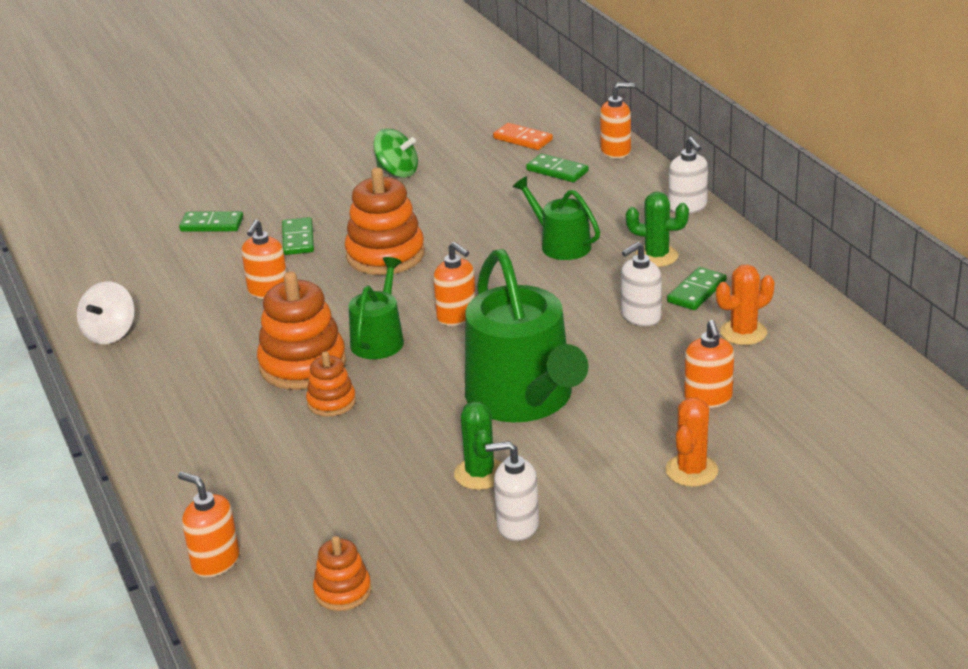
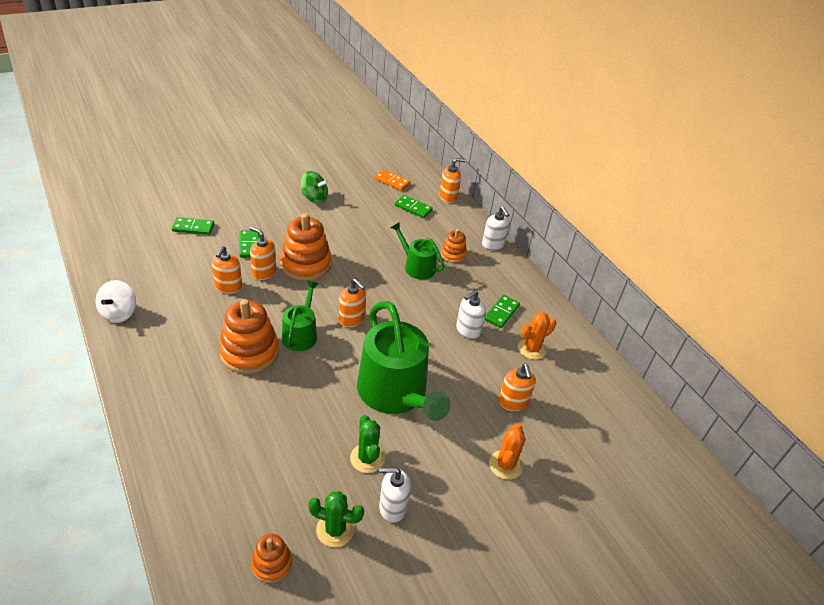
camera: 10 degrees left, 10 degrees up
(215, 561) = (181, 529): orange soap dispenser -> orange soap dispenser (264, 272)
(331, 402) = (268, 386): orange stacking toy -> orange stacking toy (453, 254)
(656, 256) = (476, 281): green cactus -> green cactus (335, 530)

